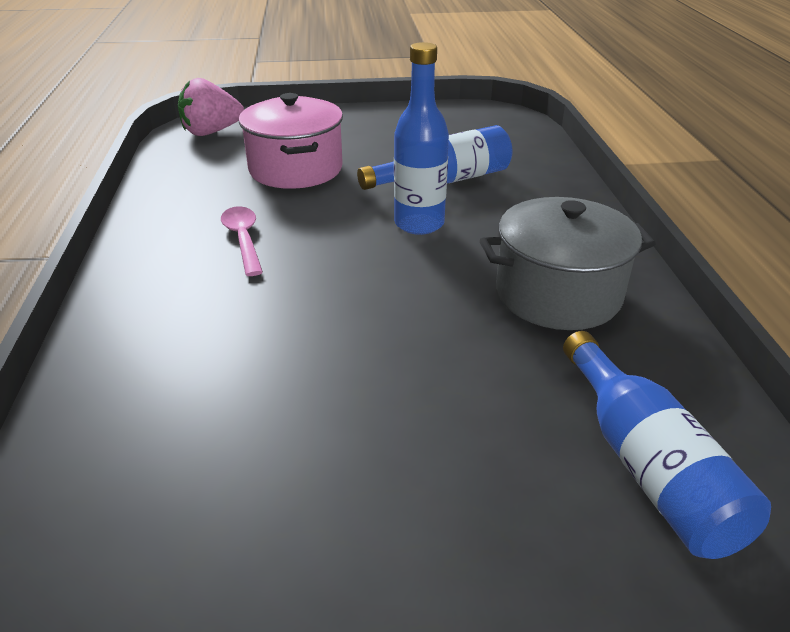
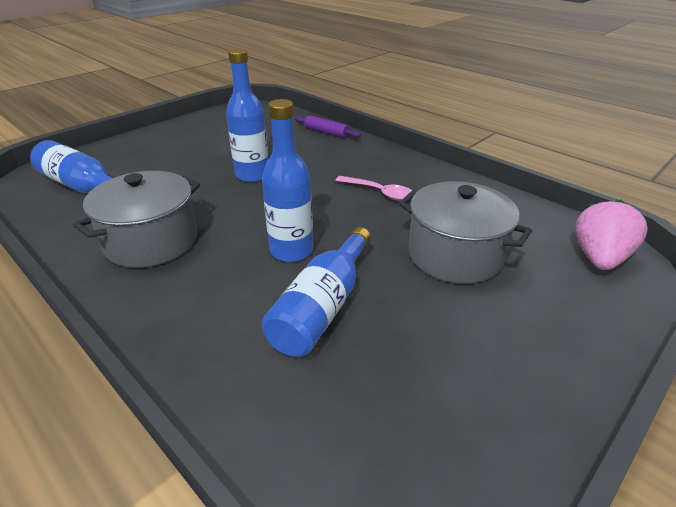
camera: 140 degrees right, 0 degrees up
(91, 387) = (326, 132): none -> purple rolling pin
(296, 169) = (455, 255): pink pot -> grey pot
(344, 343) = (252, 175): none -> blue bottle

